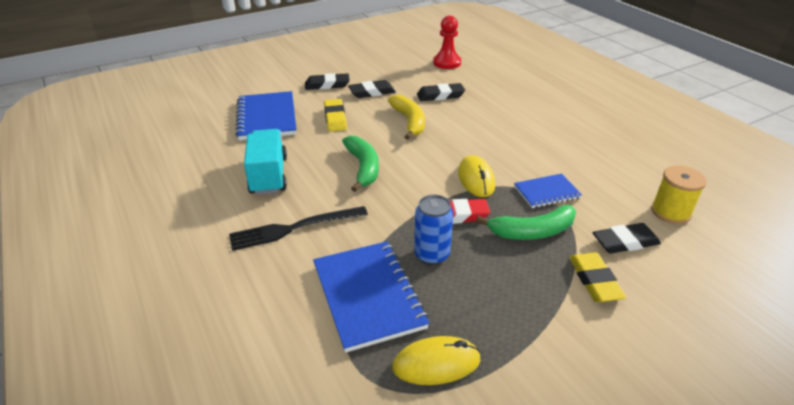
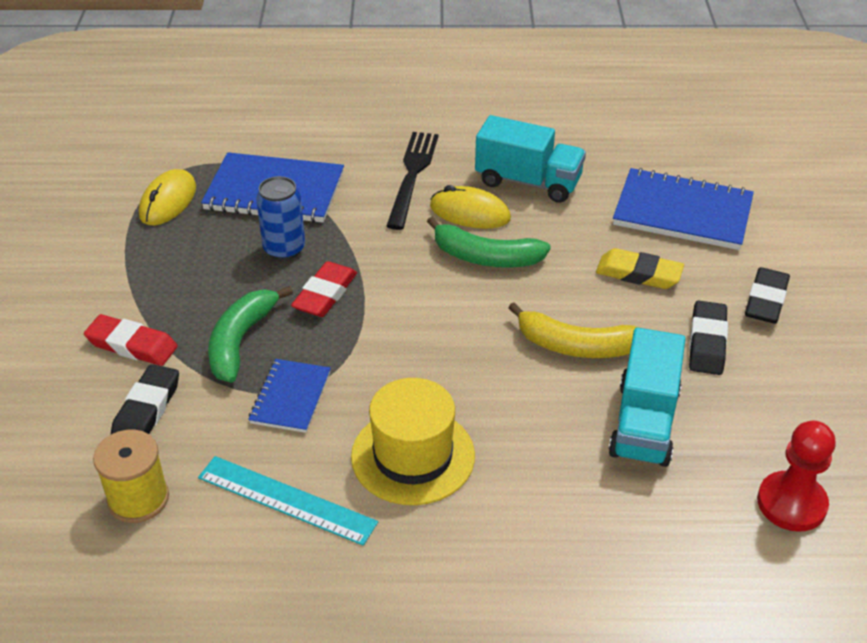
camera: 120 degrees right, 5 degrees up
(440, 95) = (644, 423): black eraser -> turquoise truck
(476, 179) = (376, 345): yellow mouse -> yellow mouse (470, 213)
(531, 142) = (413, 456): none -> yellow hat
(594, 280) = (132, 345): yellow eraser -> red eraser
(602, 166) = (286, 500): none -> turquoise ruler

